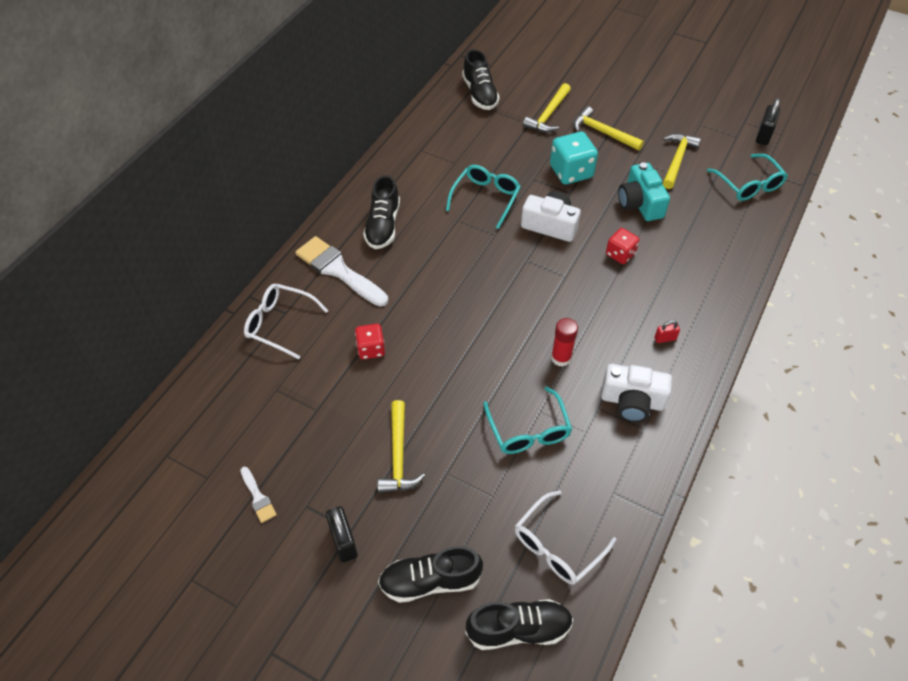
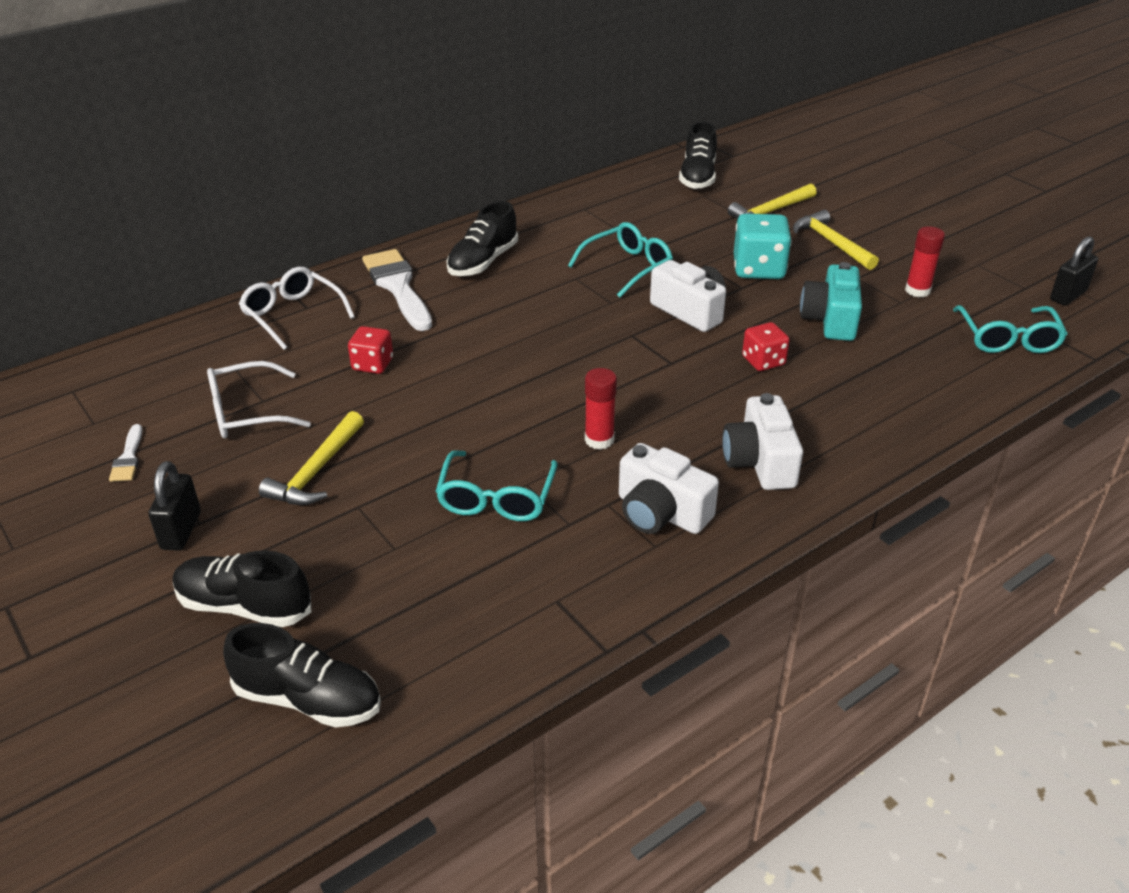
camera: 25 degrees right, 15 degrees down
(557, 546) = (434, 629): white glasses -> white glasses (247, 412)
(665, 338) = (760, 462): red padlock -> white camera
(677, 160) = (917, 290): yellow hammer -> red glue stick

